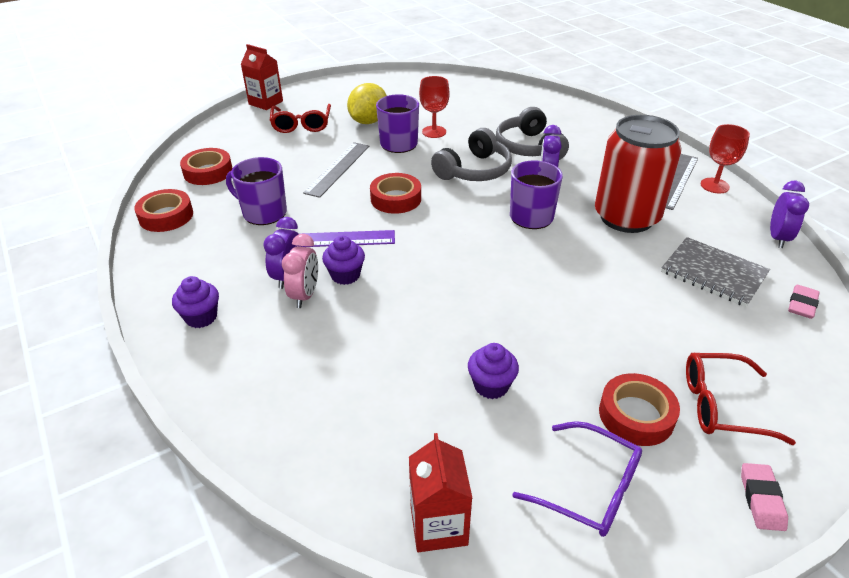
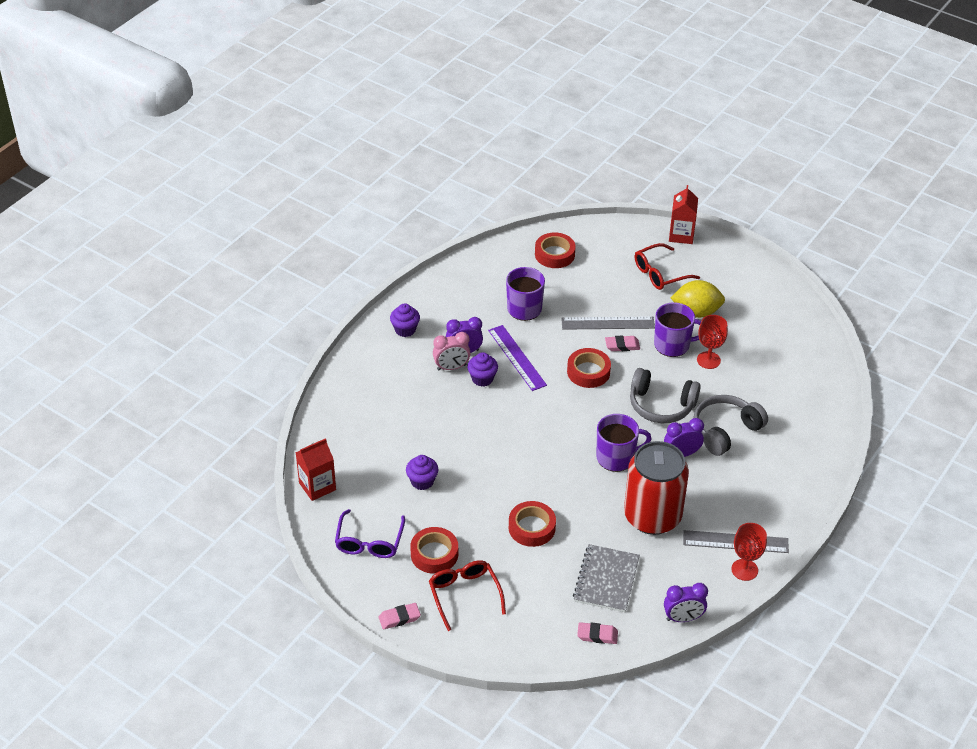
camera: 65 degrees right, 5 degrees up
(166, 216) = (489, 261): red tape -> red tape (532, 528)
(376, 169) = (622, 345): none -> pink eraser

